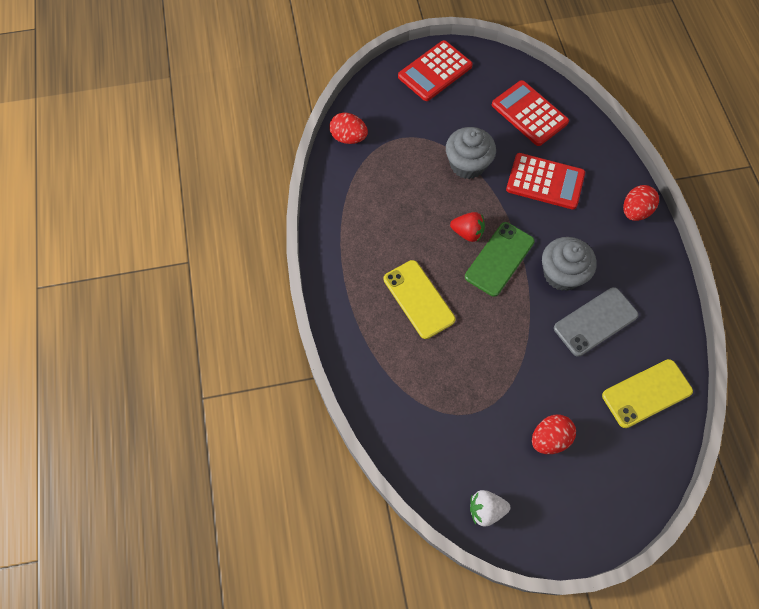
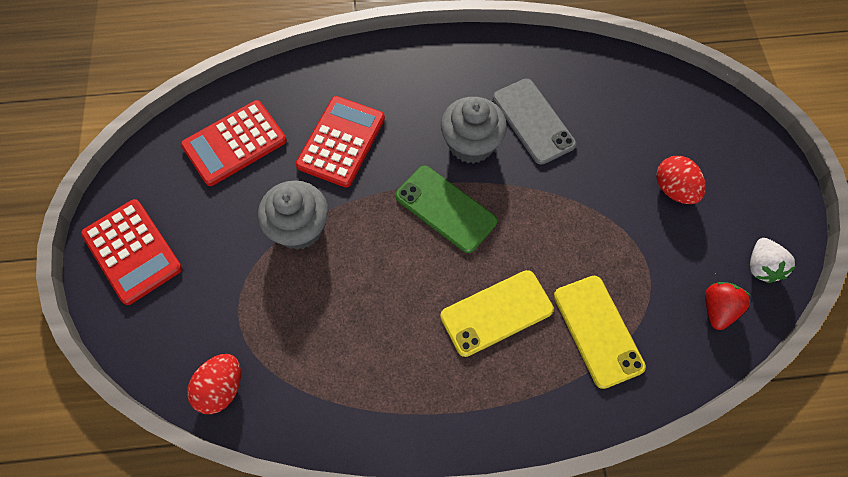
camera: 85 degrees left, 0 degrees up
(467, 233) = (404, 241): red strawberry -> red strawberry (717, 309)
(635, 211) = (395, 58): red egg -> none
(646, 393) = (617, 89): yellow phone -> yellow phone (597, 331)

